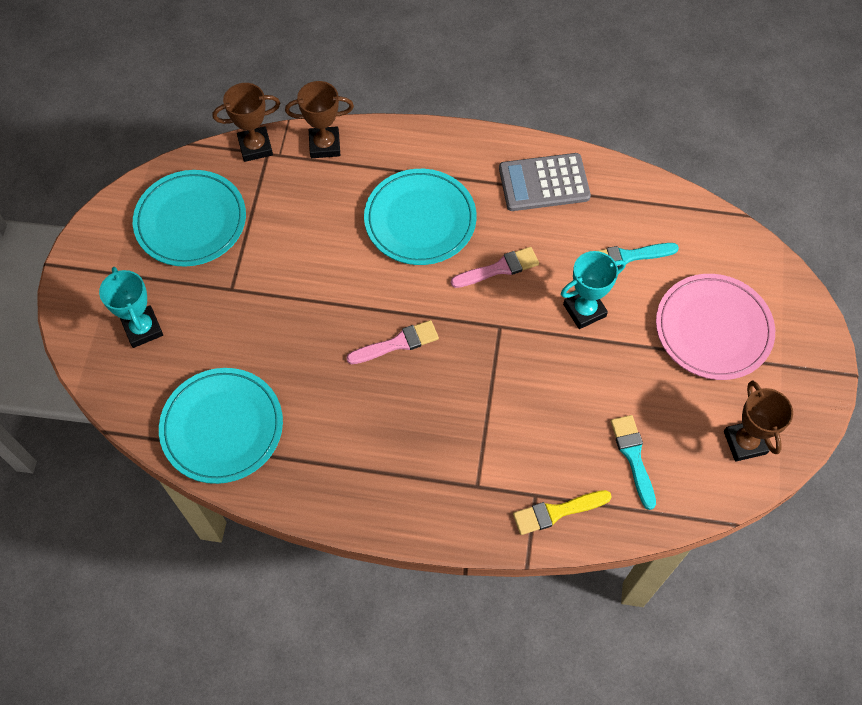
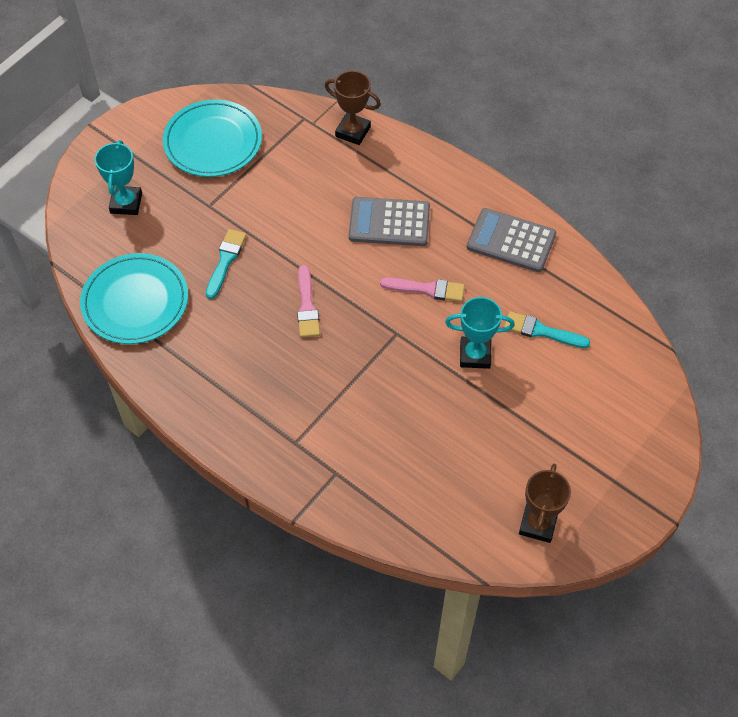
camera: 30 degrees right, 5 degrees down
(255, 147) = (298, 109): brown trophy -> none
(397, 343) = (307, 306): pink brush -> pink brush turned 75 degrees clockwise
(420, 220) = (389, 222): turquoise plate -> grey calculator
(557, 512) = (344, 494): yellow brush -> none
(633, 457) = (435, 486): turquoise brush -> turquoise brush (225, 261)
(713, 329) = (574, 423): pink plate -> none

